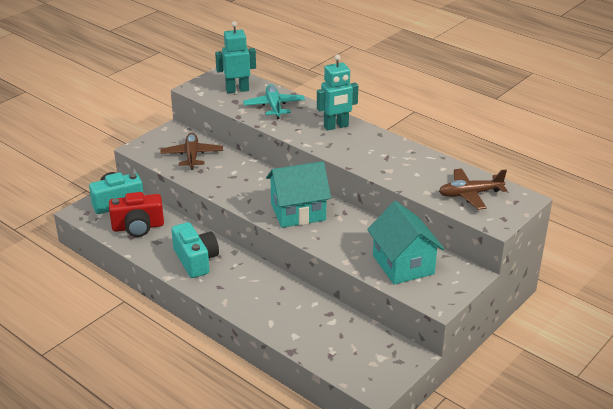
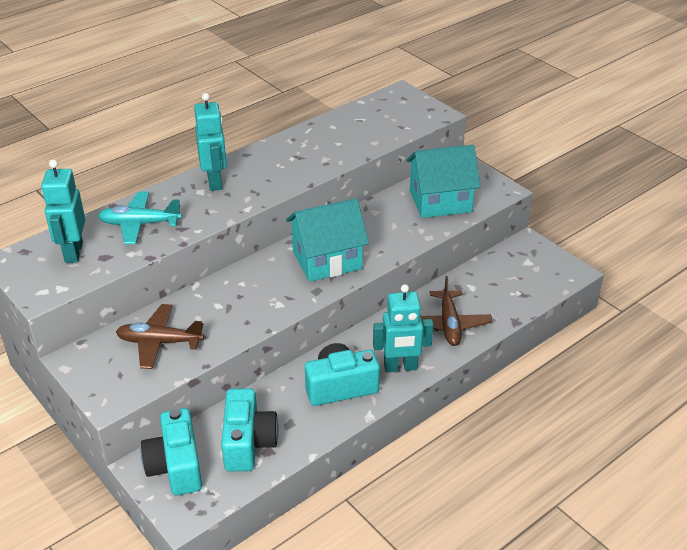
camera: 80 degrees left, 5 degrees up
(138, 227) = (248, 443): red camera -> turquoise camera
(221, 288) = (400, 367): none -> turquoise robot
(298, 212) = (327, 260): turquoise house -> turquoise house turned 75 degrees clockwise
(470, 194) = (385, 119): brown plane -> brown plane (449, 324)

